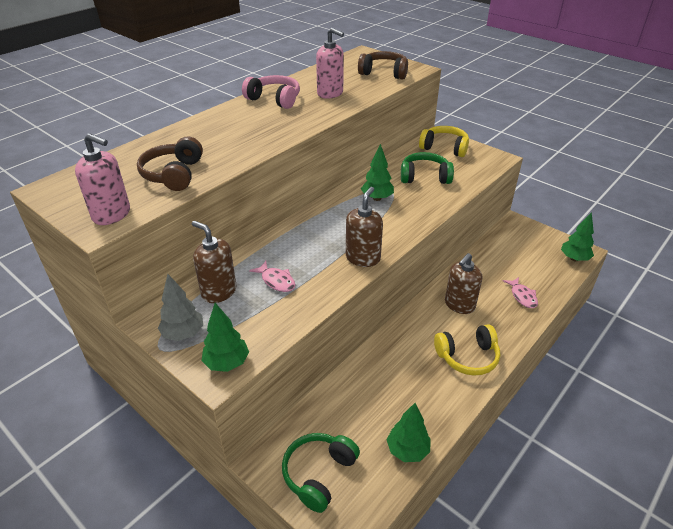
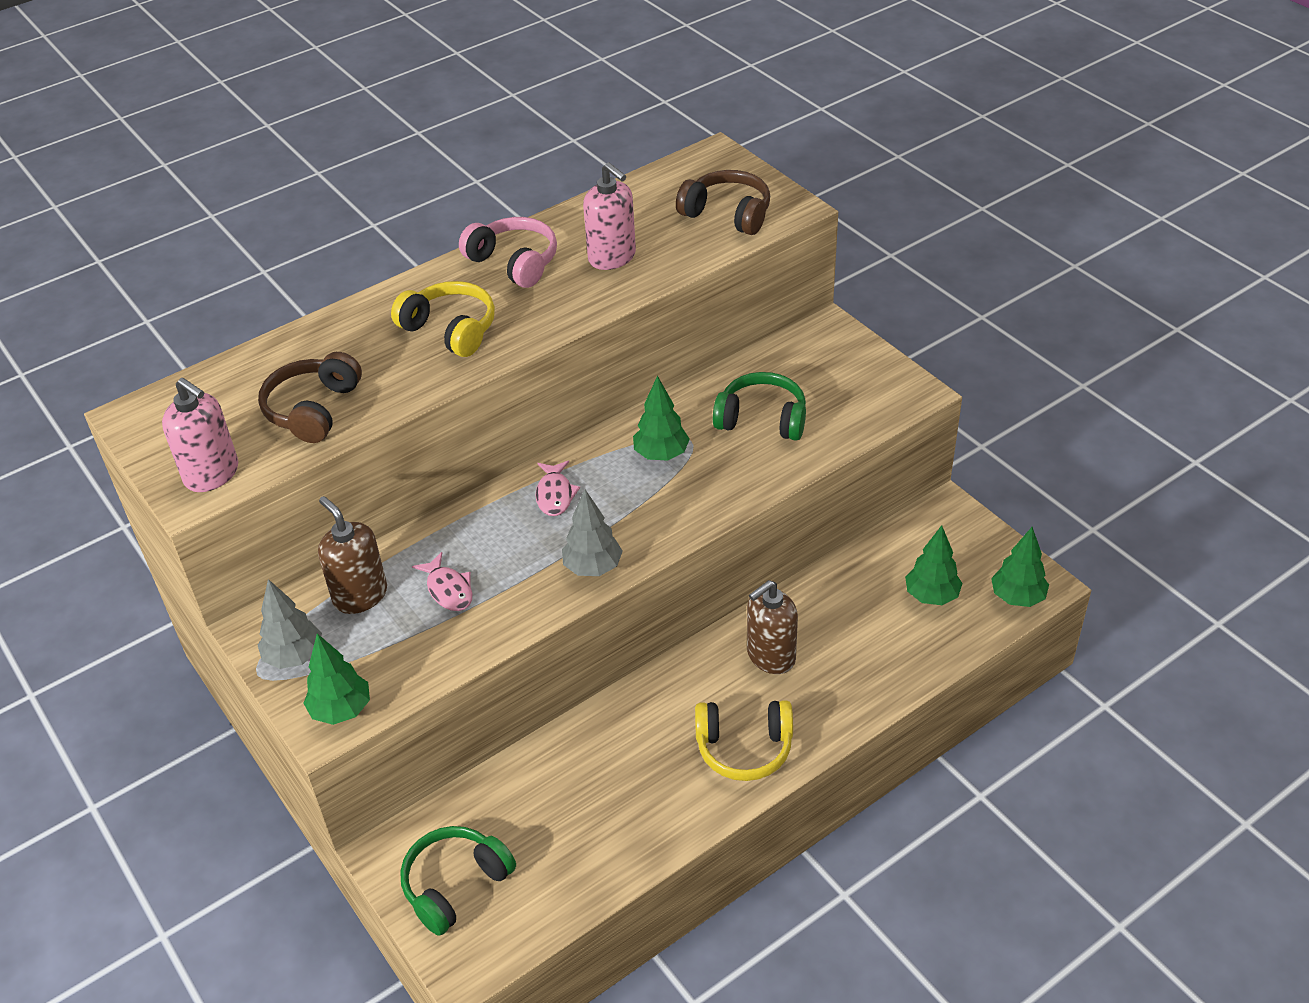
camera: 15 degrees right, 5 degrees up
(363, 258) = (593, 567): brown soap dispenser -> grey tree
(407, 450) = (592, 875): green tree -> green tree (931, 596)
(444, 148) = (827, 358): yellow headphones -> yellow headphones (450, 330)
(522, 296) = (886, 656): pink fish -> pink fish (555, 495)

